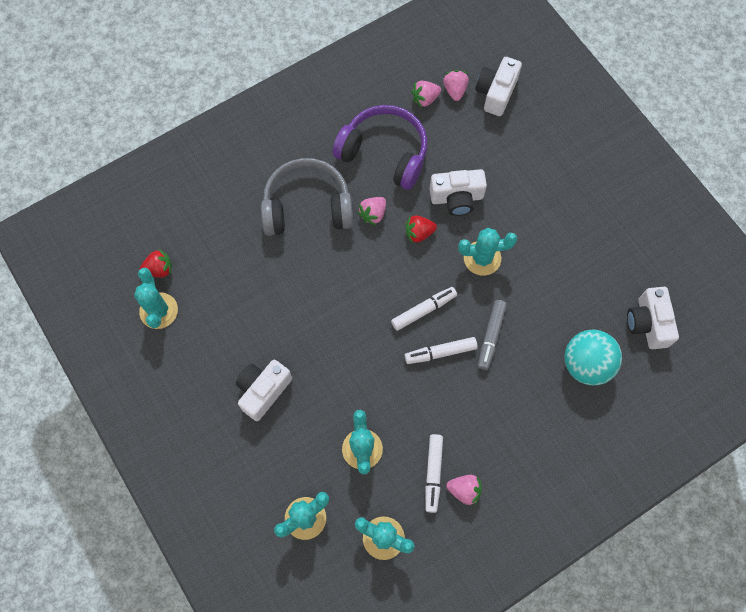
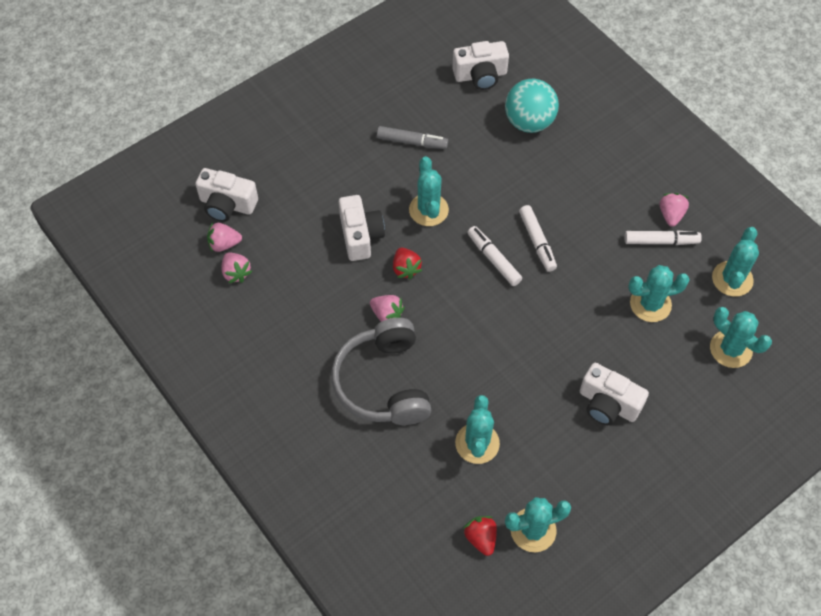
camera: 95 degrees left, 10 degrees down
(241, 275) = (477, 443): none -> turquoise cactus
(384, 153) = (309, 309): purple headphones -> none
(491, 336) = (513, 199): grey marker -> grey marker (412, 142)

